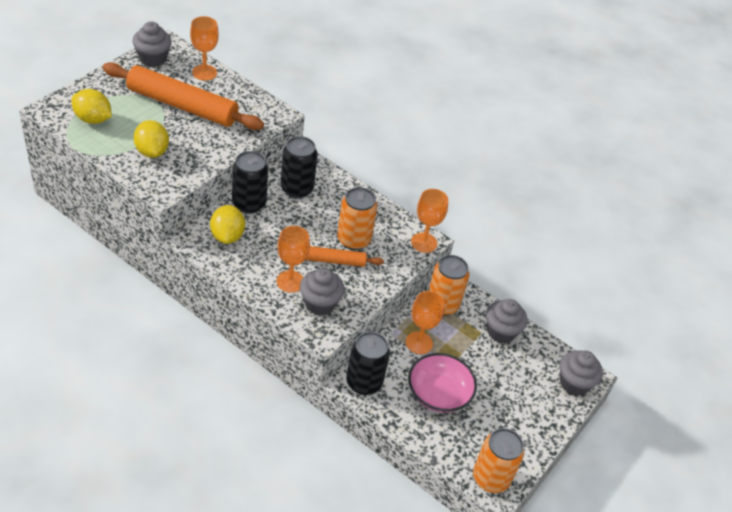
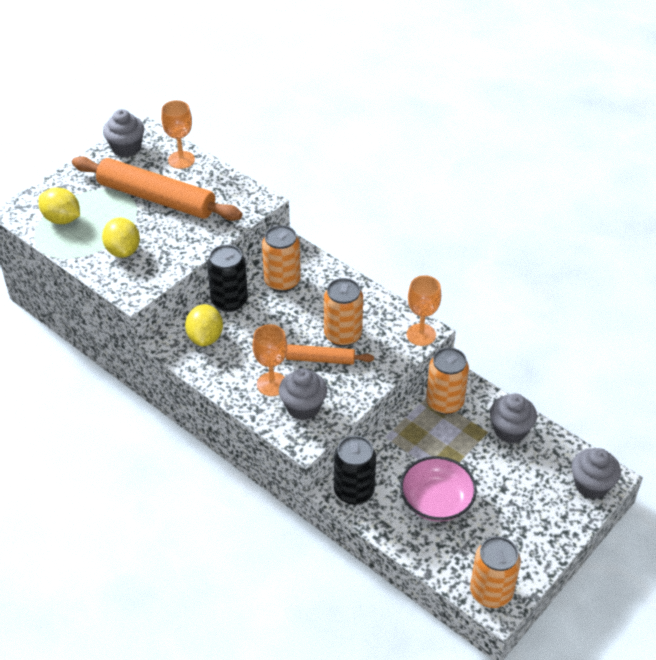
camera: 10 degrees right, 0 degrees up
(297, 188) = (282, 281): black can -> orange can
(419, 343) = (416, 446): orange goblet -> none

